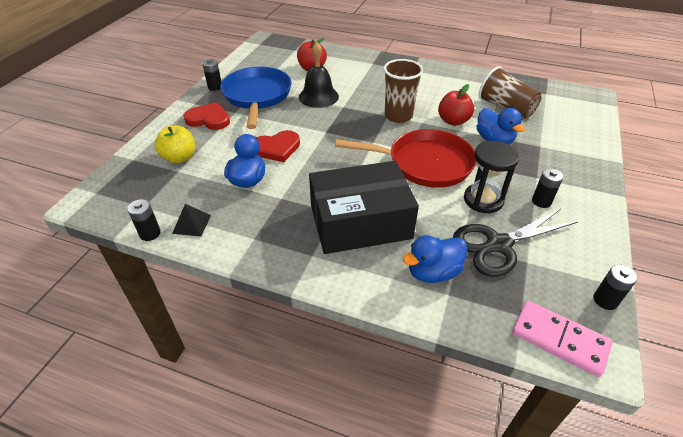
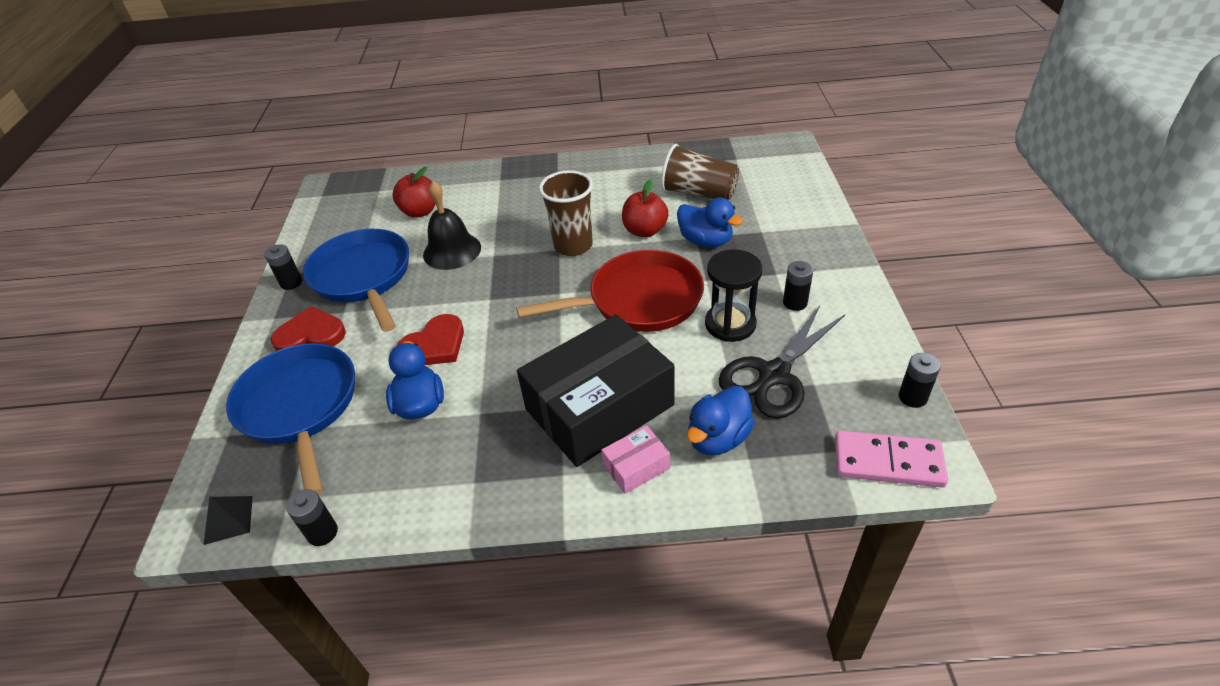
camera: 20 degrees left, 0 degrees up
(179, 157) = (300, 407): yellow apple -> blue pan
(191, 224) = (376, 496): black pyramid -> black pyramid (228, 520)
(364, 269) = (636, 467): none -> pink box

